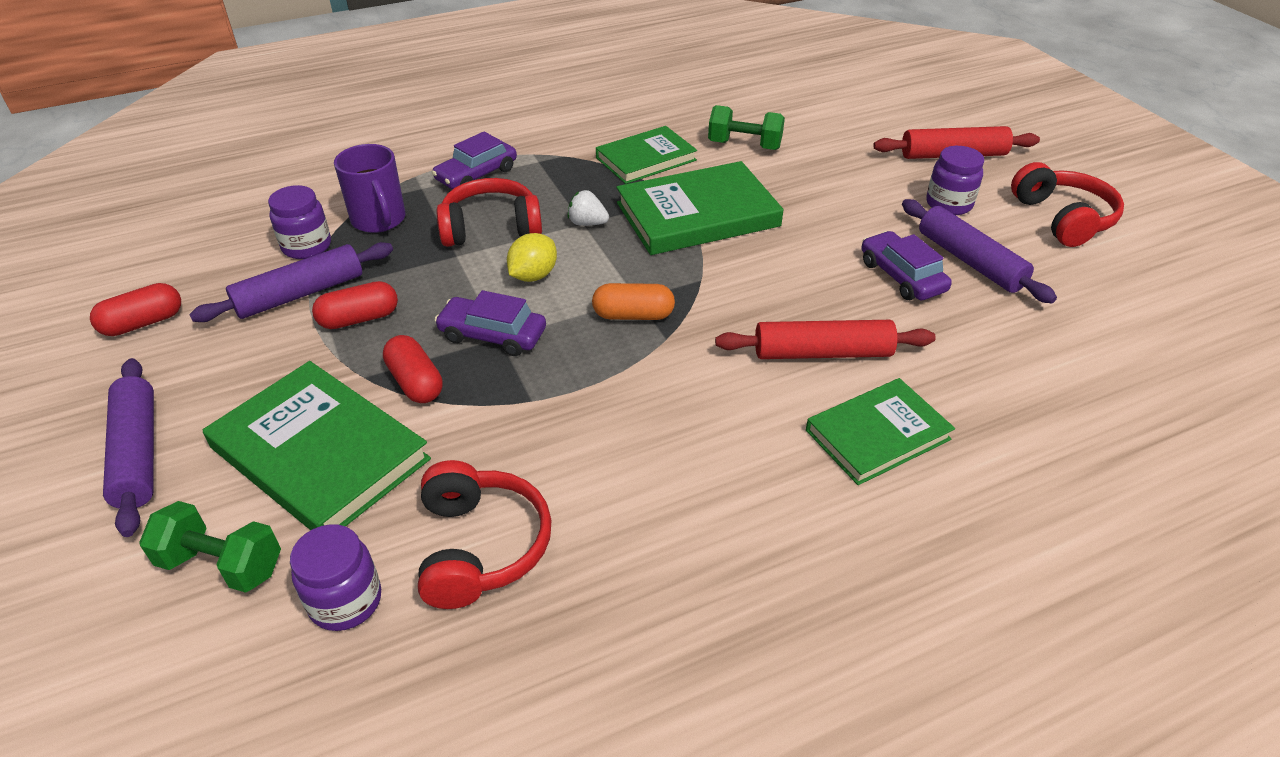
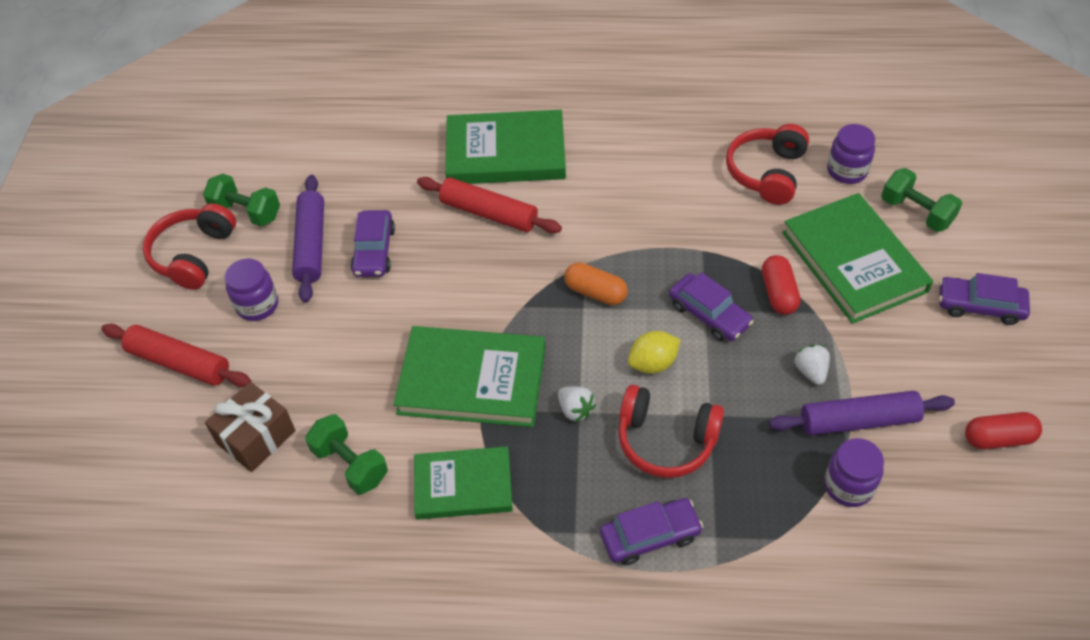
camera: 150 degrees left, 10 degrees up
(137, 453) = (980, 306): purple rolling pin -> purple car
(359, 319) = (810, 371): red capsule -> white strawberry
(379, 220) = (771, 499): purple mug -> none
(833, 138) = (256, 437): none -> brown gift
(877, 434) = (505, 153): green book -> green book, size x1.53
(1074, 266) = (246, 212): none -> green dumbbell

